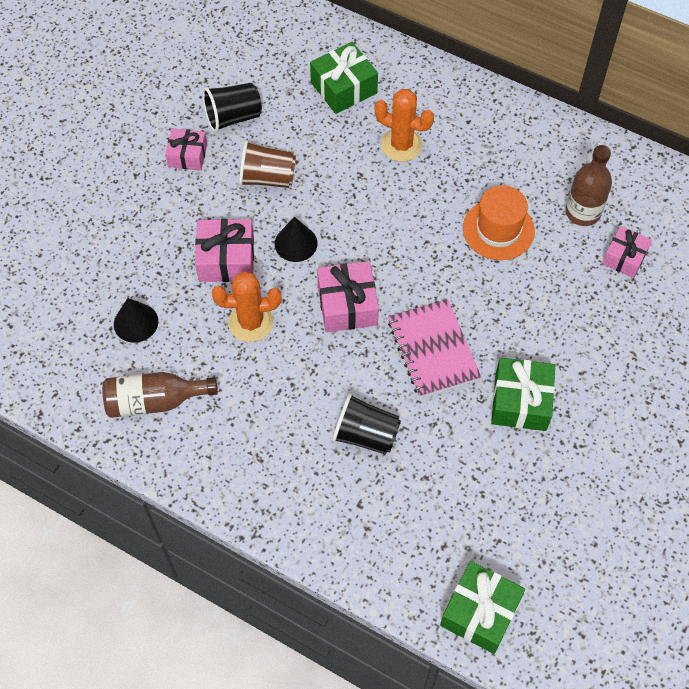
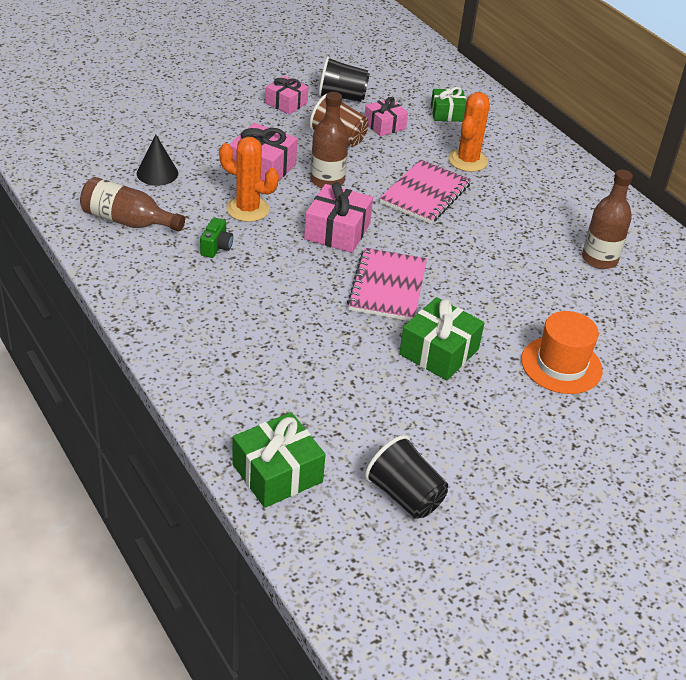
camera: 25 degrees right, 20 degrees down
(257, 388) = (216, 247): none -> green camera
(296, 243) = (327, 180): black cone -> brown bottle
(344, 88) = (447, 113): green gift -> green gift, size x0.66
(365, 435) = (280, 313): black cup -> black cup (405, 495)
(392, 212) = (425, 194): none -> pink notebook
(401, 145) = (467, 161): orange cactus -> orange cactus turned 60 degrees clockwise
(498, 229) = (511, 240): orange hat -> orange hat (561, 365)
(624, 258) = (617, 302): pink gift -> pink gift (384, 125)

